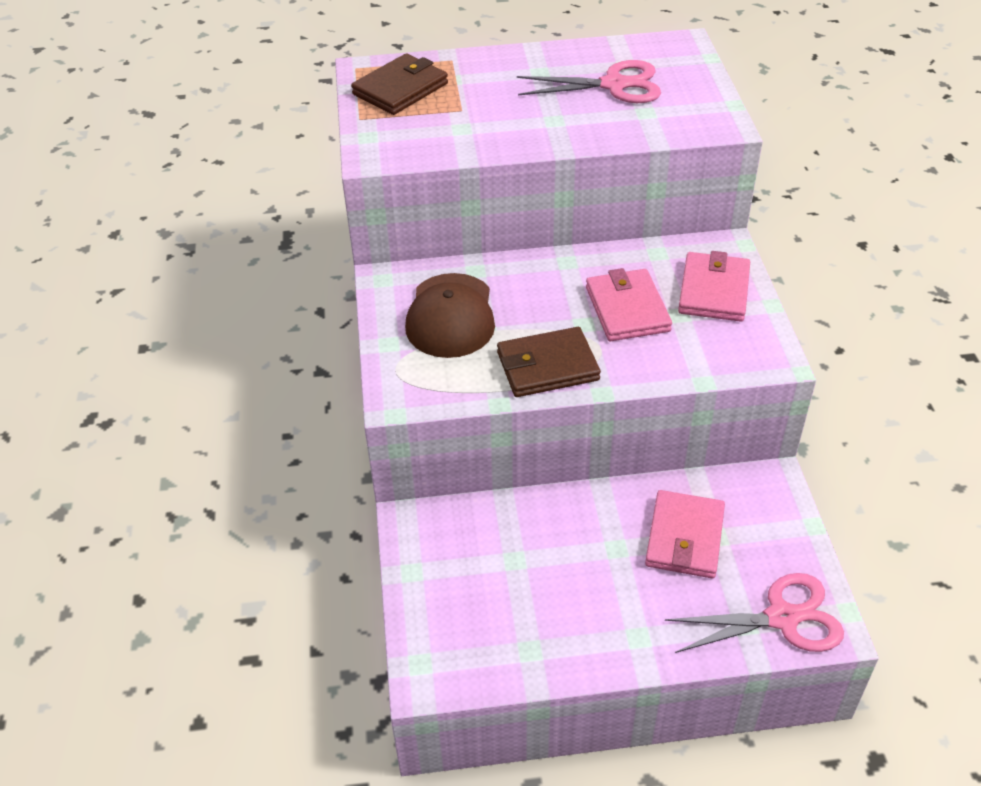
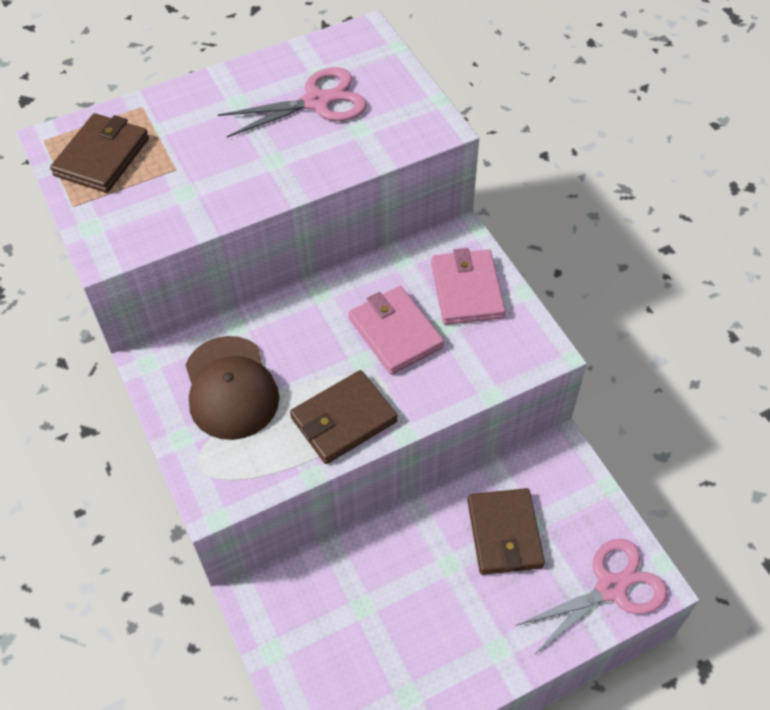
camera: 20 degrees left, 10 degrees up
(684, 537) = (504, 533): pink wallet -> brown wallet

